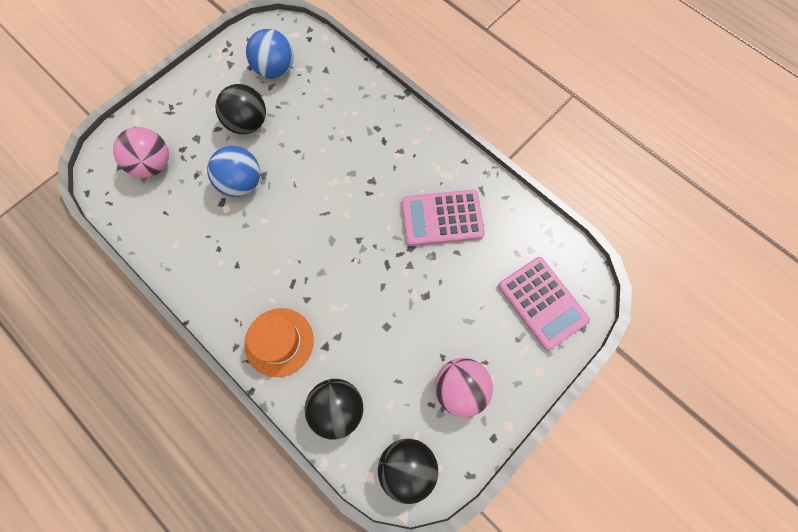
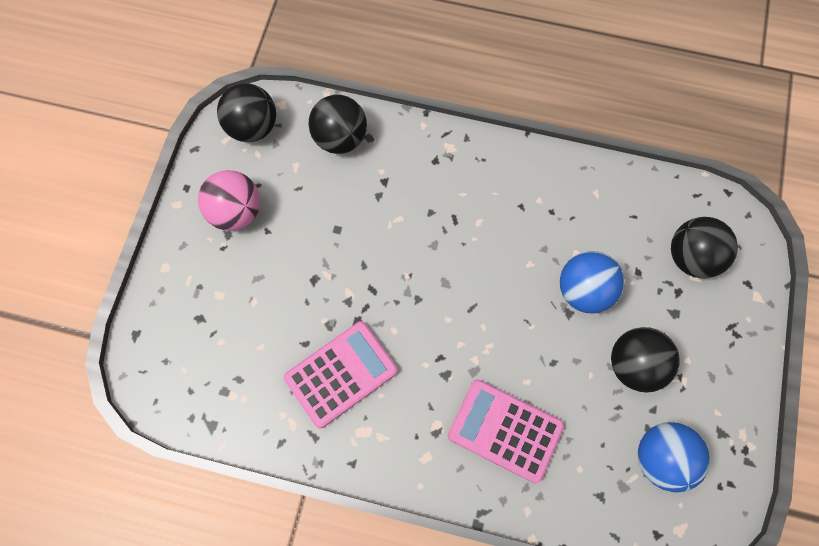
camera: 150 degrees right, 0 degrees up
(153, 165) = (691, 257): pink ball -> black ball
(279, 342) = (430, 162): orange hat -> none
(542, 303) = (188, 338): pink calculator -> pink calculator (505, 430)

